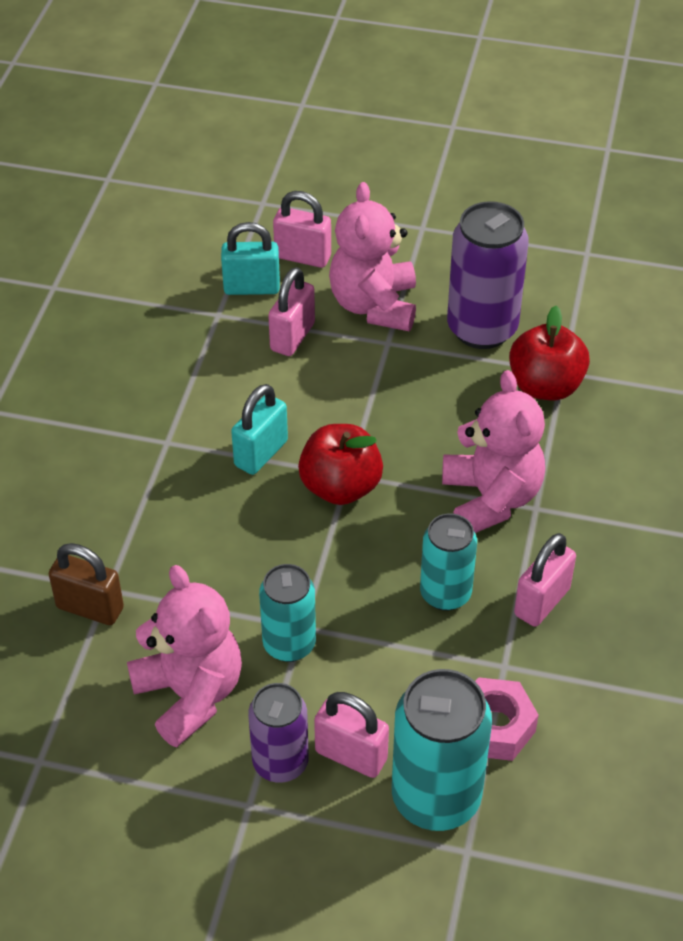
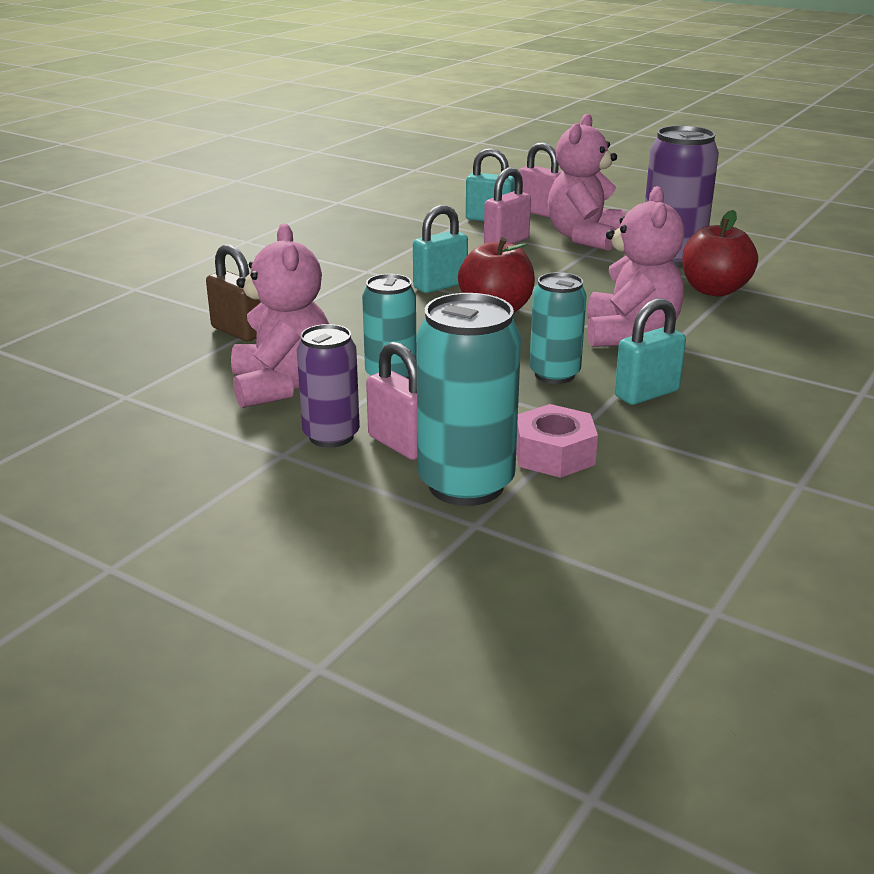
camera: 20 degrees right, 20 degrees down
(542, 602) = (646, 394): pink padlock -> turquoise padlock

